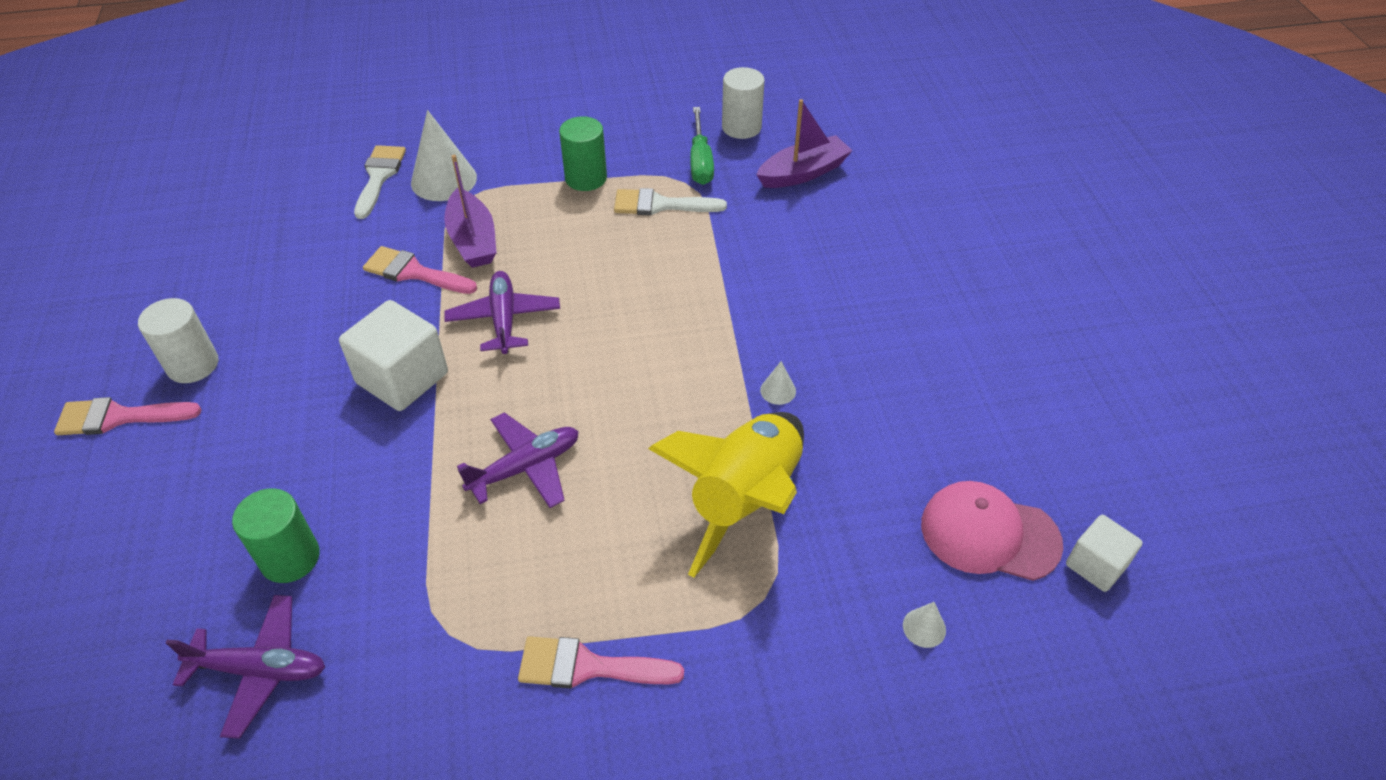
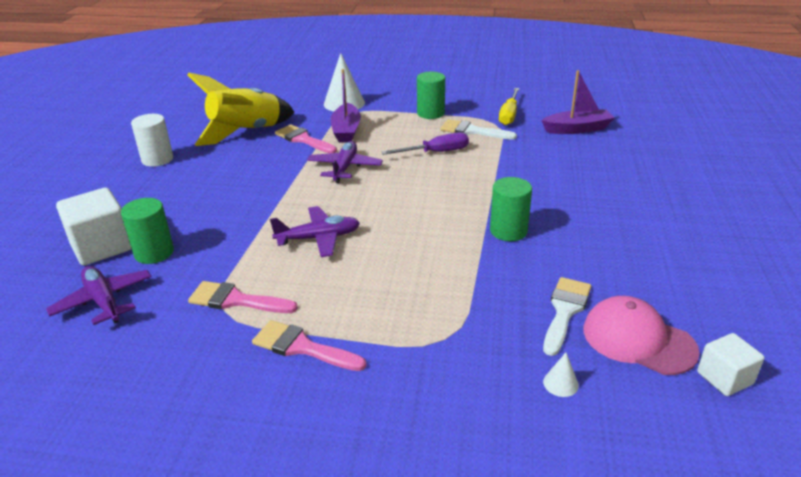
camera: 20 degrees right, 15 degrees down
(119, 417) = (105, 174): pink brush -> pink brush (236, 300)
(260, 670) = (103, 301): purple plane -> purple plane turned 150 degrees counterclockwise
(379, 177) = (307, 97): white brush -> white brush (565, 311)
(402, 378) = (269, 184): white cube -> white cube (102, 247)
(625, 259) = (436, 152): none -> purple screwdriver
(700, 161) = (509, 115): green screwdriver -> yellow screwdriver
(741, 127) = (544, 103): white cylinder -> none
(744, 500) = (456, 283): yellow rocket -> yellow rocket (246, 132)
(778, 390) = (508, 231): white cone -> green cylinder

